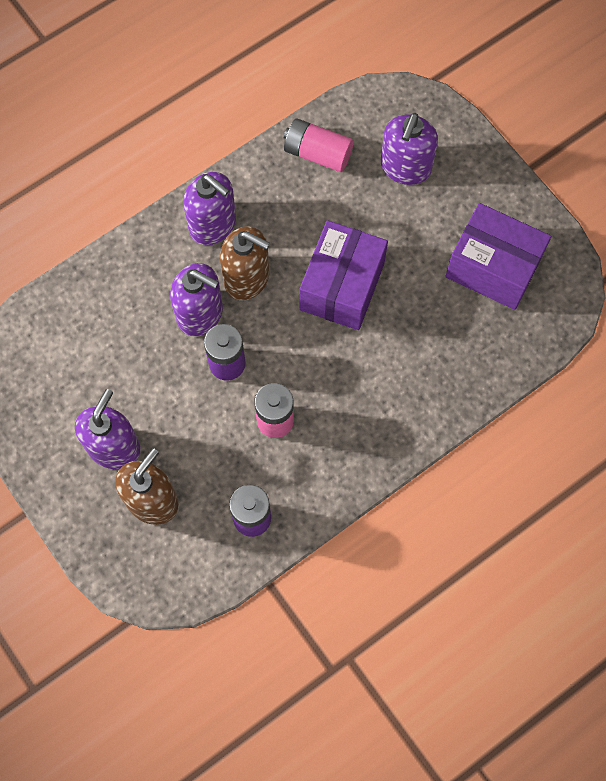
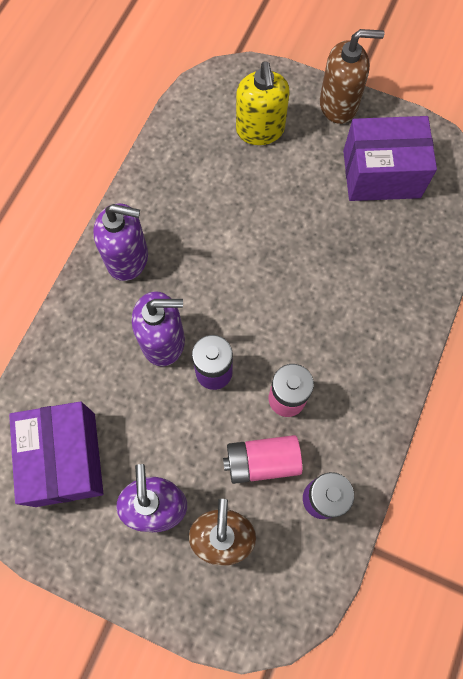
camera: 30 degrees left, 0 degrees up
(247, 278) = (185, 288): brown soap dispenser -> brown soap dispenser (338, 105)
(317, 153) = (181, 155): pink battery -> pink battery (262, 461)
(342, 286) = (270, 253): purple box -> purple box (65, 459)
(405, 167) = (260, 130): purple soap dispenser -> yellow soap dispenser

